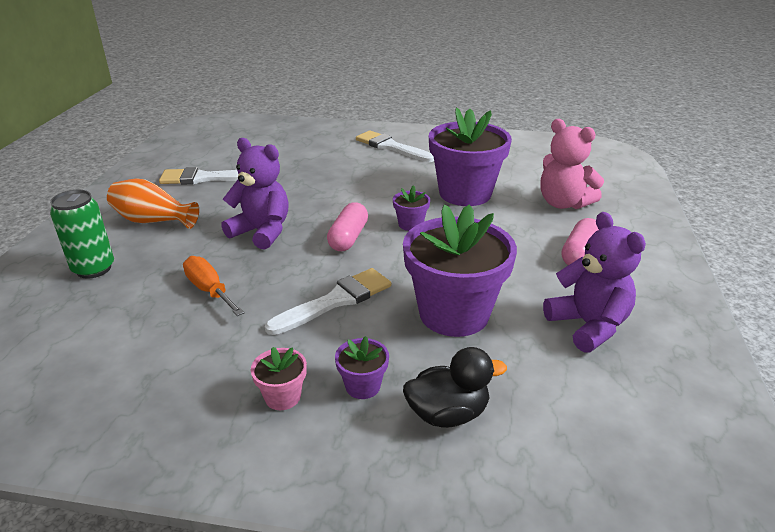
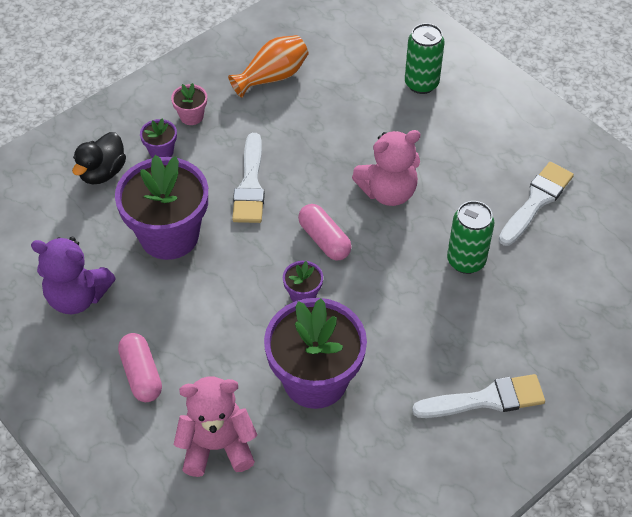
camera: 130 degrees right, 20 degrees up
(153, 221) = (472, 137): orange vase -> orange vase (272, 77)
(209, 290) = (331, 129): orange screwdriver -> none
(262, 232) = (388, 192): purple teddy bear -> pink teddy bear
(294, 182) = (466, 261): none -> green can

